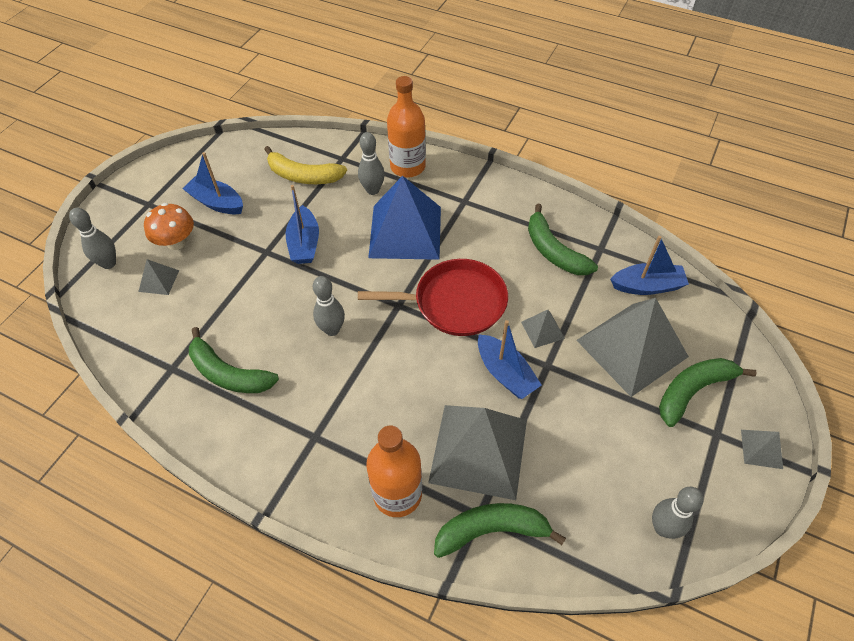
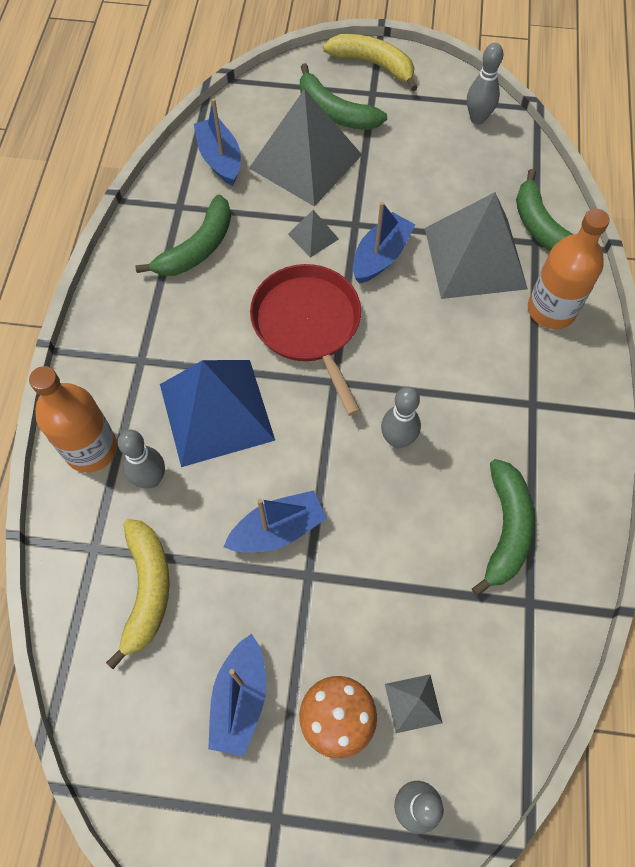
camera: 110 degrees left, 10 degrees up
(761, 449) = (373, 64): grey pyramid -> yellow banana

